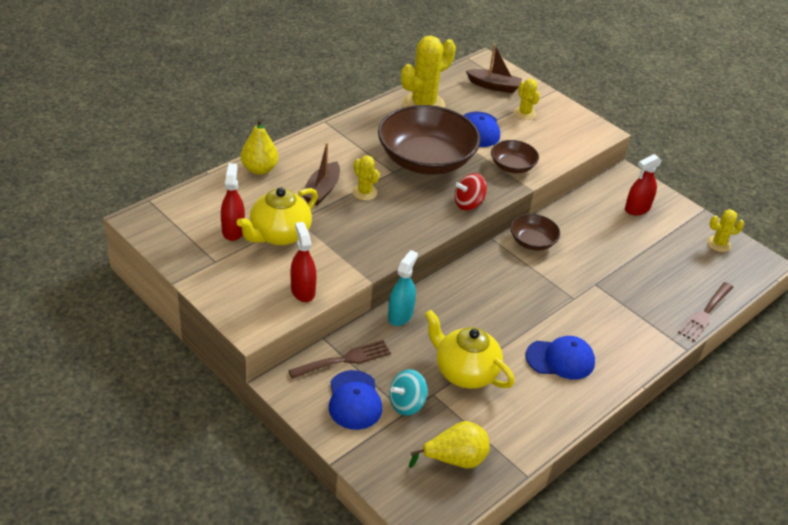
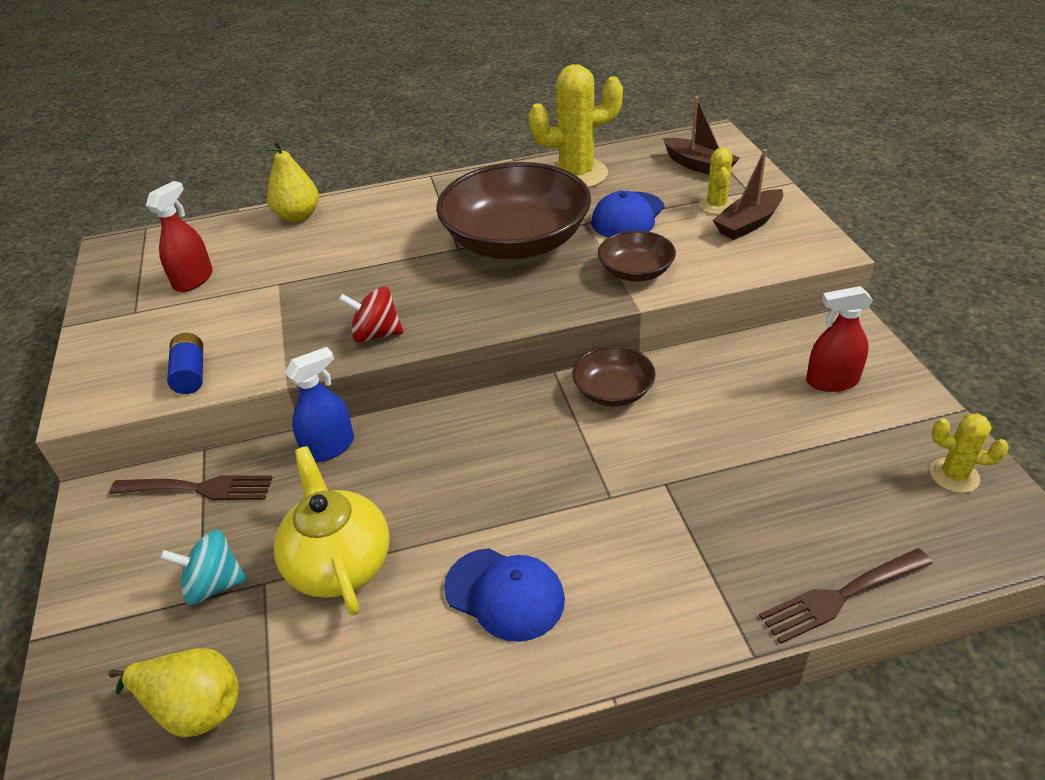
camera: 35 degrees right, 0 degrees up
(279, 235) = (238, 297): yellow teapot -> none
(303, 291) = (191, 374): red spray bottle -> blue battery
(322, 190) = (345, 254): brown boat -> brown boat (748, 223)
(354, 400) = (153, 553): blue cap -> none
(364, 192) = (395, 266): yellow cactus -> none
(400, 315) = (329, 447): turquoise spray bottle -> blue spray bottle
(468, 204) = (523, 309): red spinning top -> red spinning top (376, 334)

